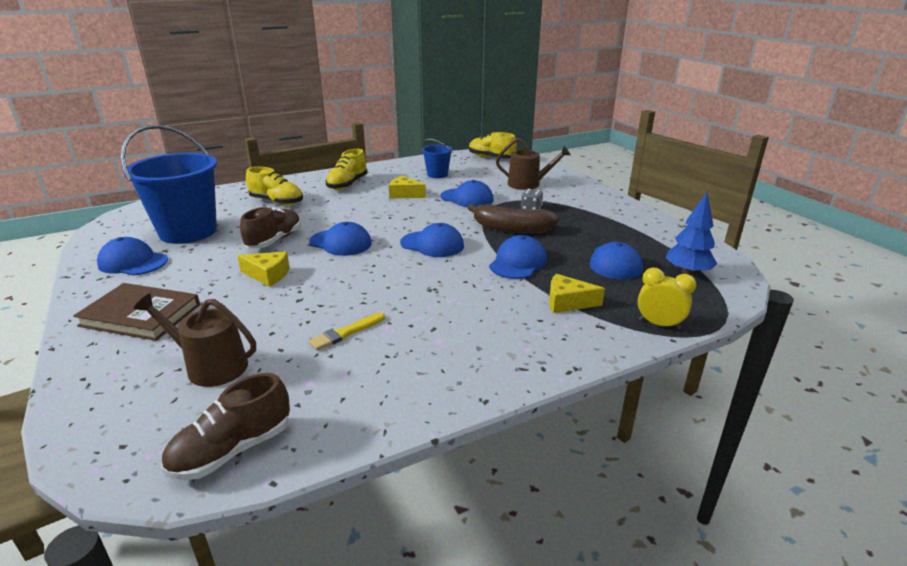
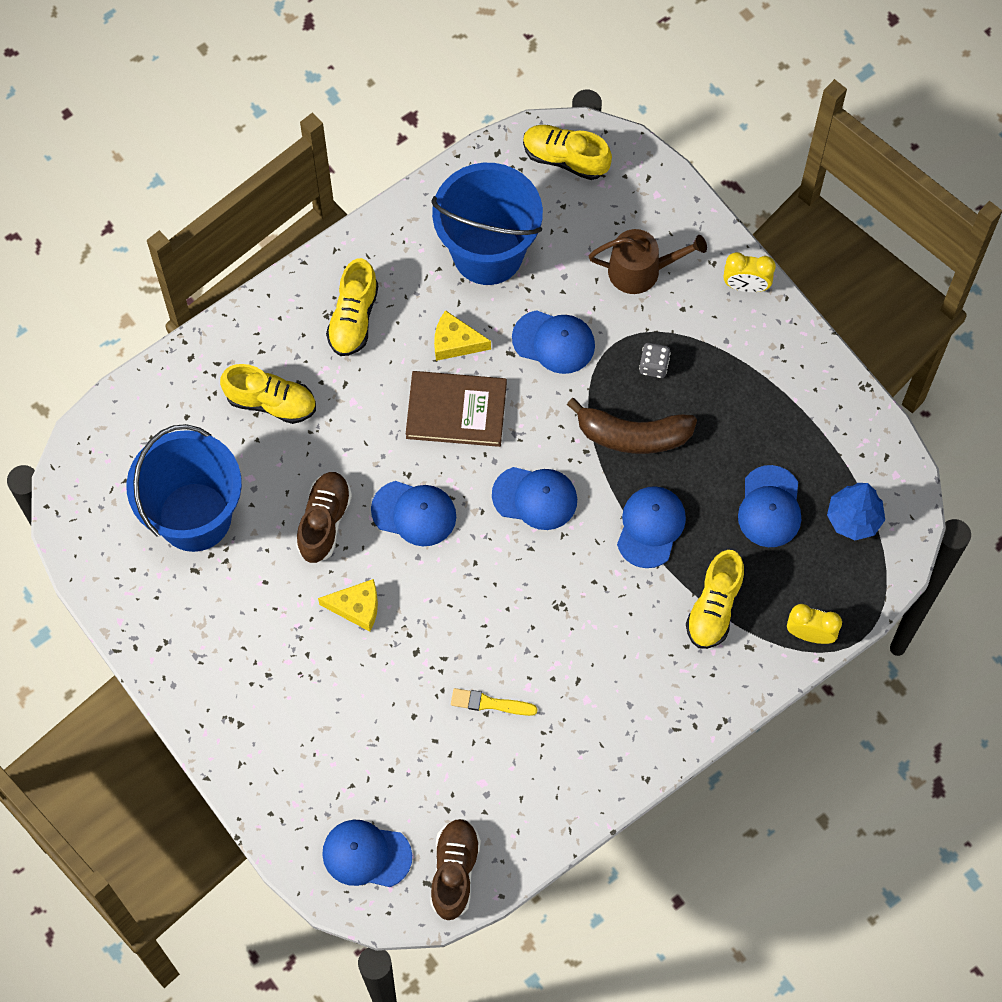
camera: 10 degrees left, 40 degrees up
(133, 262) = (174, 606): blue cap -> blue cap (366, 854)
(141, 315) = (258, 710): brown book -> brown book (456, 411)
(210, 366) = (380, 777): brown watering can -> none
(232, 450) = (454, 871): brown shoe -> brown shoe turned 150 degrees clockwise
(346, 333) = (490, 703): yellow brush -> yellow brush turned 60 degrees clockwise
(437, 174) = (487, 252): blue bucket -> blue bucket, size x2.08
(567, 302) = (714, 607): yellow cheese -> yellow shoe
(594, 192) = (746, 286): none -> yellow clock

